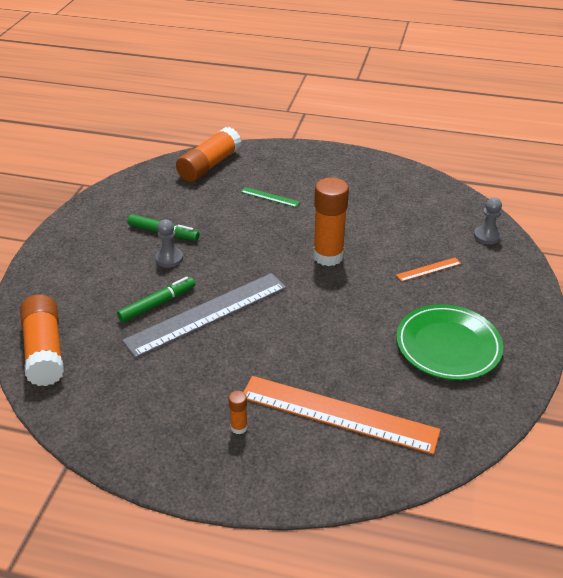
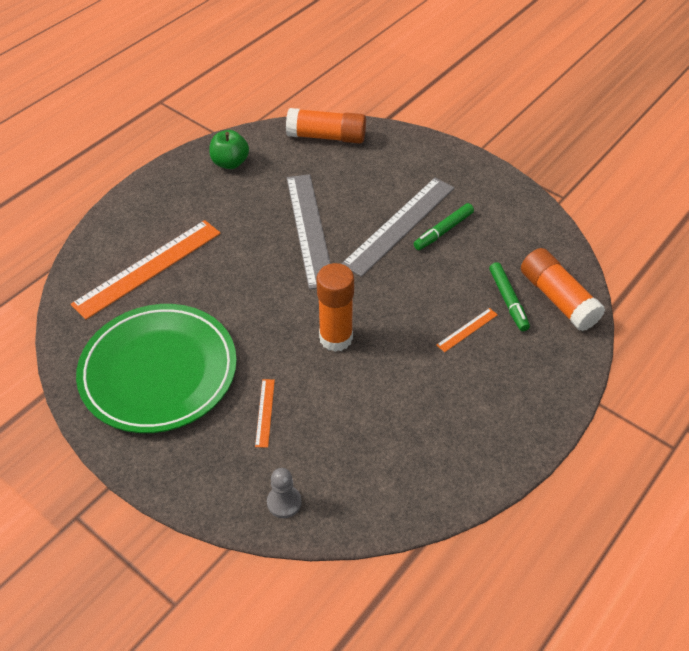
camera: 115 degrees right, 10 degrees up
(128, 418) = (230, 163): none -> green apple
(157, 304) = (341, 203): green marker -> green marker (508, 300)
(169, 258) = (400, 225): grey pawn -> grey ruler
(239, 427) = (179, 212): orange glue stick -> none
(270, 197) = (467, 330): green ruler -> orange ruler
(448, 346) = (159, 371): green plate -> green plate, size x1.50

